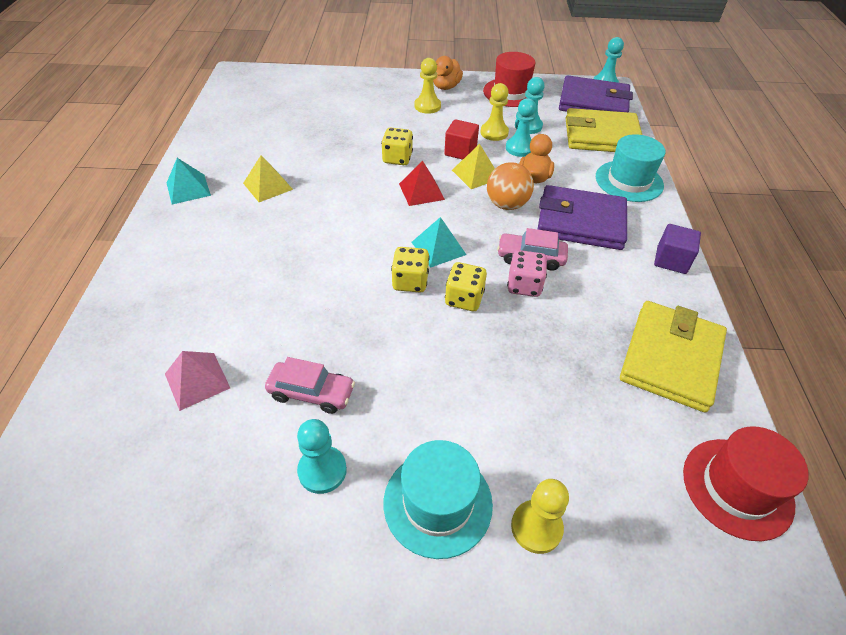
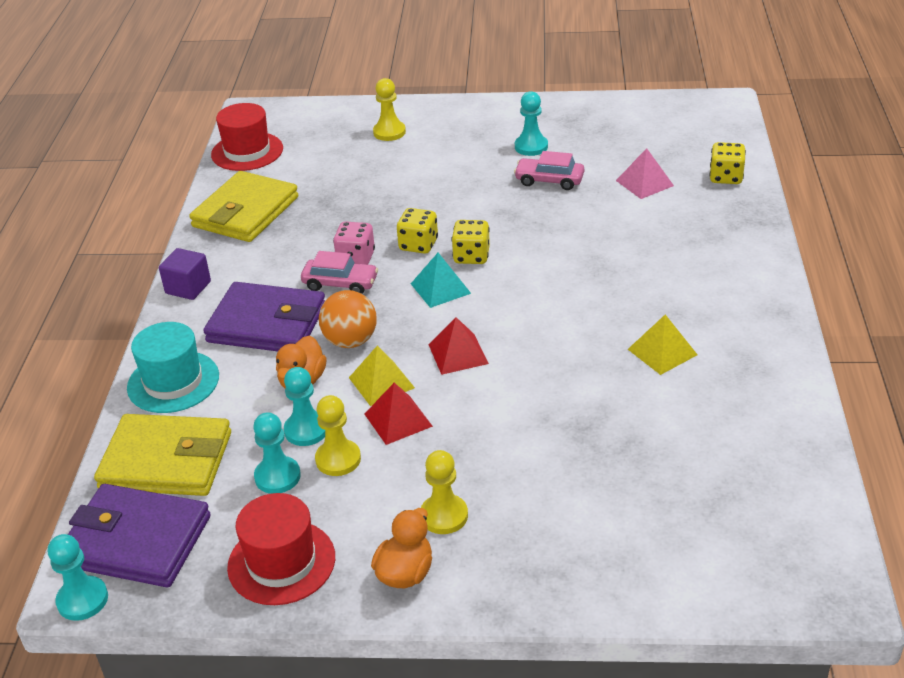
camera: 175 degrees left, 10 degrees down
(188, 189) = (764, 343): turquoise pyramid -> none
(397, 158) = (492, 403): yellow dice -> yellow dice (726, 177)
(437, 503) = (451, 138): turquoise hat -> none
(460, 151) = (398, 420): red cube -> red pyramid

